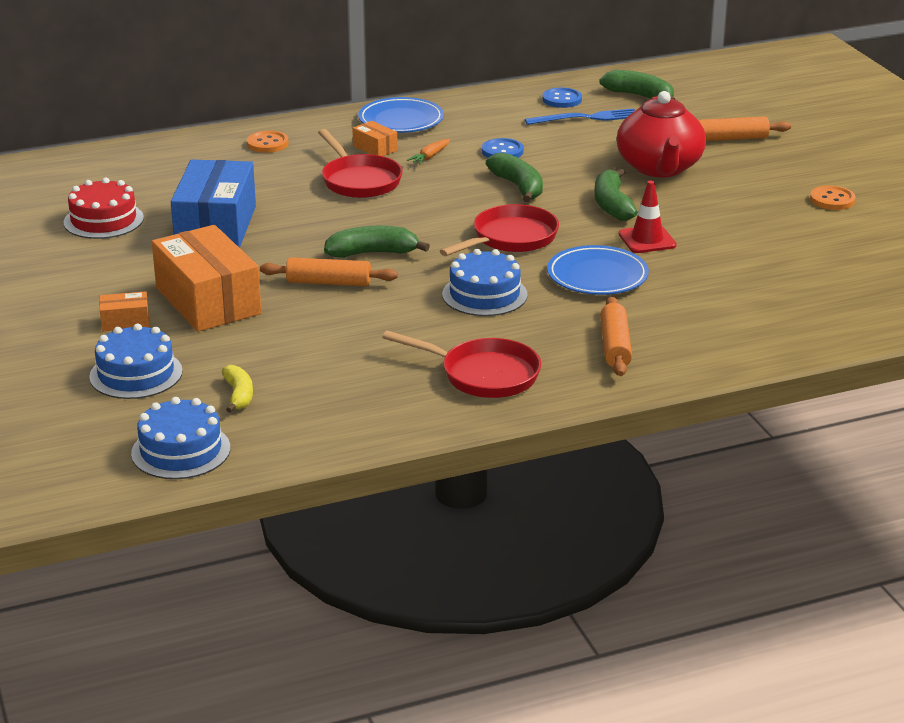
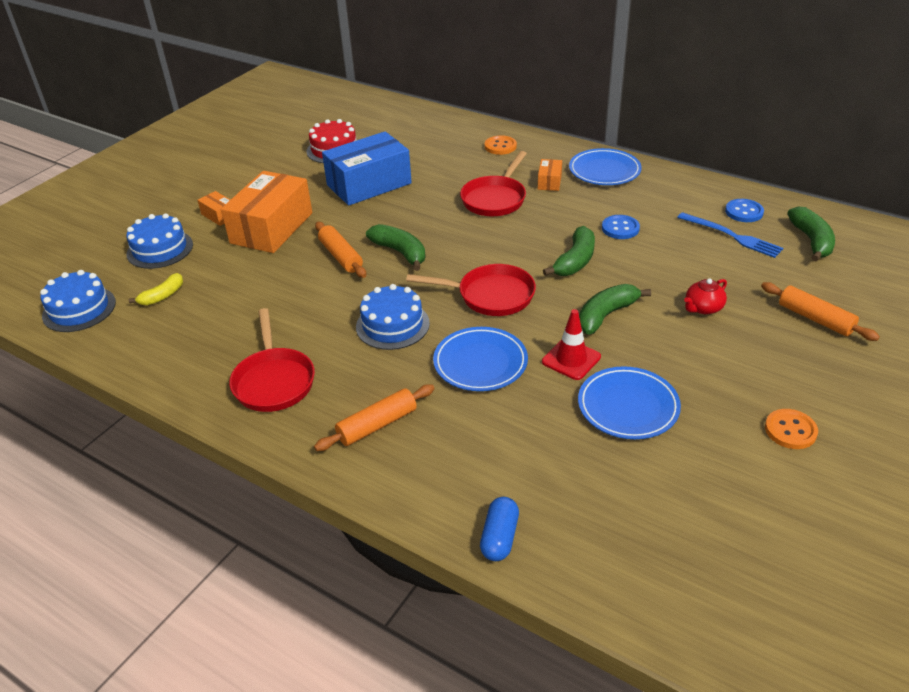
camera: 55 degrees right, 10 degrees up
(430, 156) = (568, 206): orange carrot -> none
(659, 168) = (703, 308): red teapot -> red teapot, size x0.45
(732, 242) = (628, 407): none -> blue plate
(807, 341) = (499, 537): none -> blue capsule

